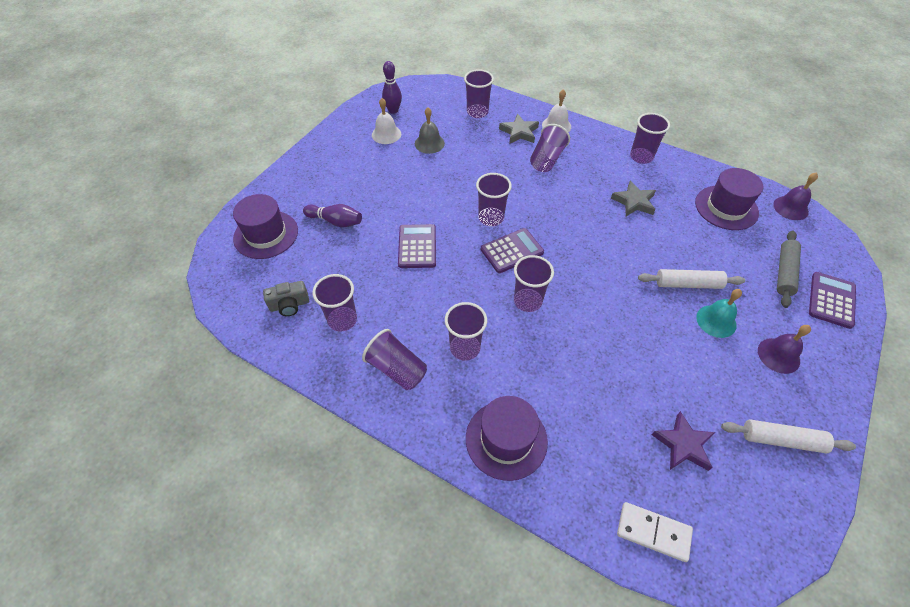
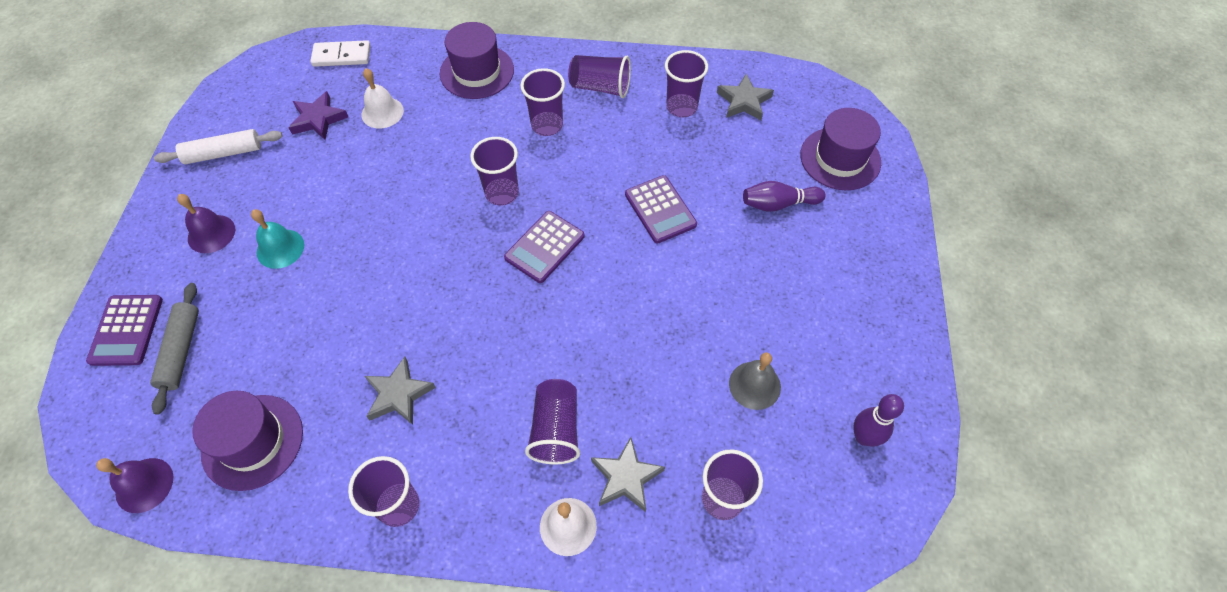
camera: 155 degrees right, 5 degrees up
(289, 305) = (744, 101): grey camera -> grey star
(386, 134) = (832, 376): white bell -> white bell (382, 112)
(491, 218) = (592, 284): purple cup -> none
(688, 284) = (314, 284): white rolling pin -> none

